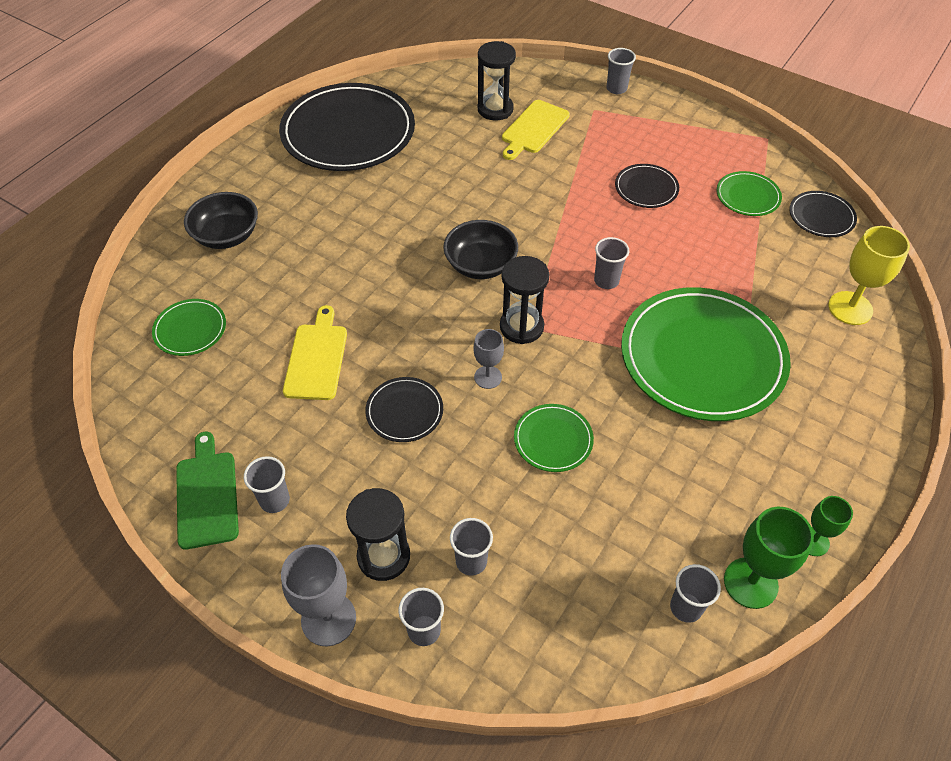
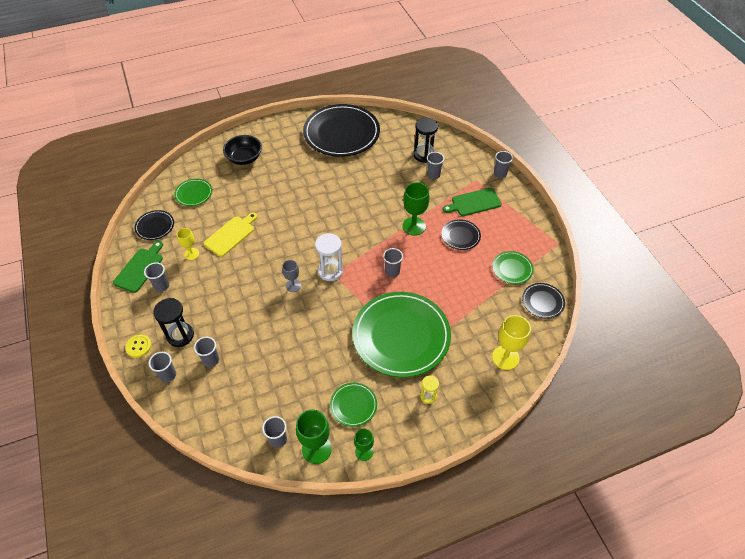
camera: 35 degrees right, 0 degrees up
(278, 422) = (191, 254): none -> yellow goblet
(328, 619) = (138, 346): grey goblet -> yellow button
(404, 411) = (244, 280): black plate -> black plate (155, 226)
(480, 265) = (340, 231): black bowl -> none
(521, 327) = (330, 271): black hourglass -> white hourglass
(533, 129) = (433, 175): yellow cutting board -> grey cup
(553, 439) = (294, 331): green plate -> green plate (353, 405)
(574, 207) = (414, 226): none -> green goblet
(620, 139) = (474, 202): none -> green cutting board
(813, 414) = (428, 396): none -> yellow hourglass

